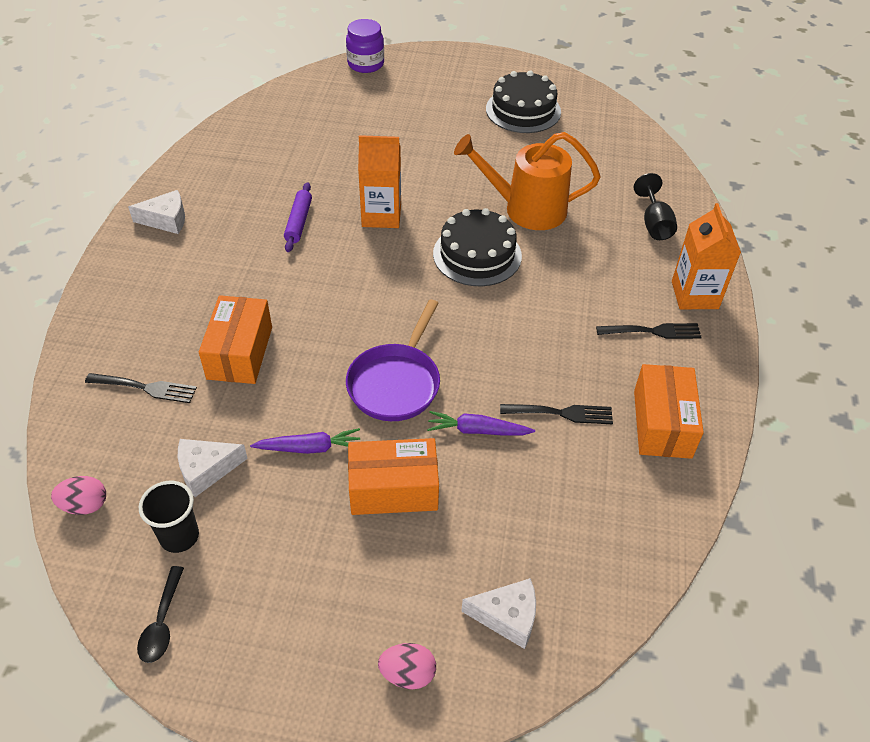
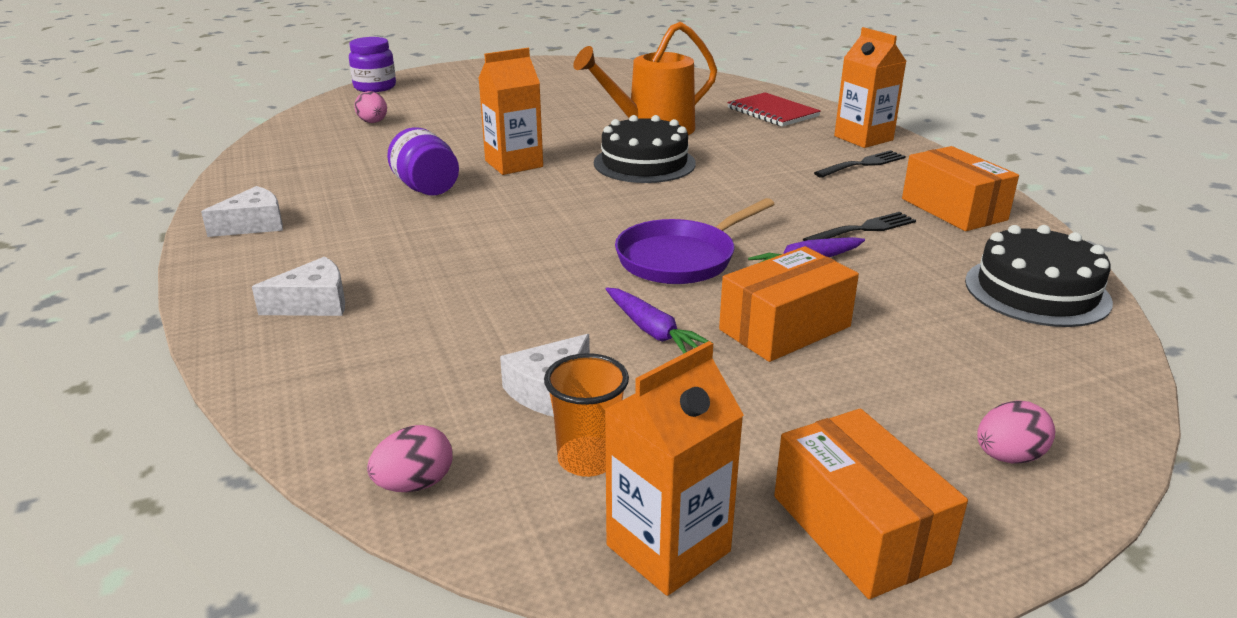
camera: 30 degrees left, 20 degrees down
(145, 388) = (380, 353): black fork -> none
(162, 622) = (668, 548): black spoon -> orange carton
(179, 536) = (588, 459): black cup -> orange cup
(240, 353) = (473, 290): orange box -> orange box (858, 529)
(299, 222) = (426, 188): purple rolling pin -> purple jar
(310, 448) = (652, 331): purple carrot -> purple carrot turned 90 degrees clockwise
(327, 117) = (373, 122): none -> pink egg
(396, 383) = (681, 258): purple pan -> purple pan turned 60 degrees clockwise
(507, 617) = (1028, 372): white cheese -> white cheese (314, 303)
(523, 110) = (569, 82): black cake -> black cake (1036, 291)
(654, 223) = (772, 112): black goblet -> red notebook

